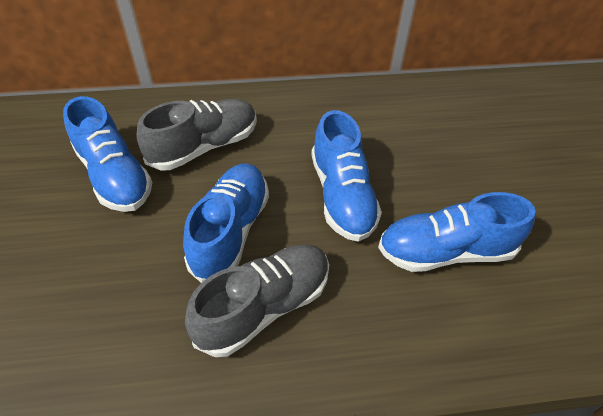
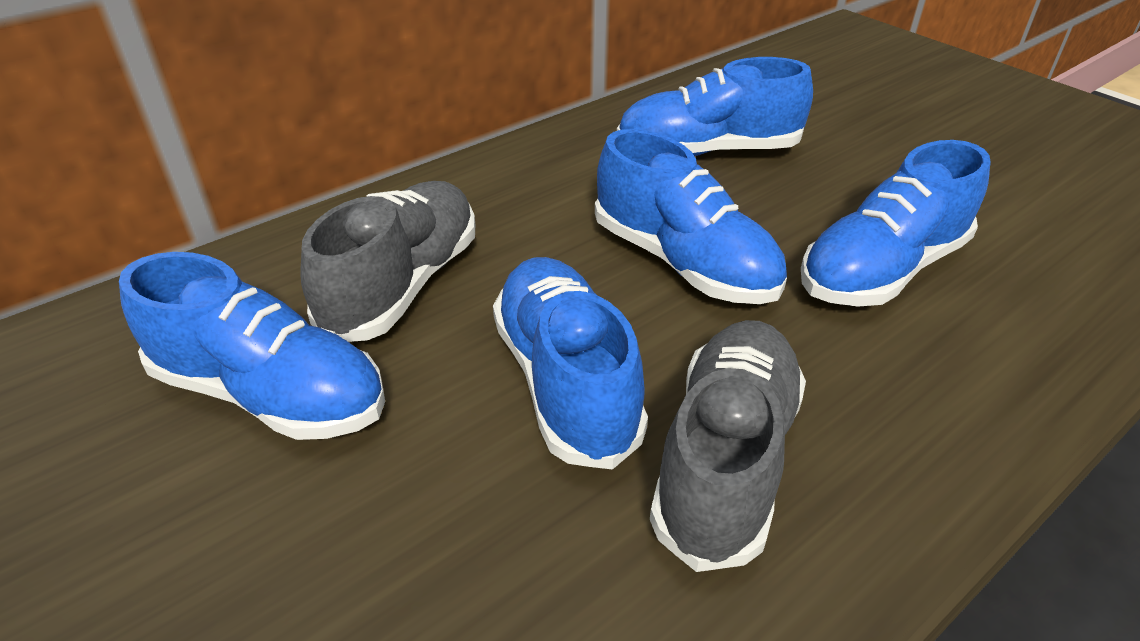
camera: 30 degrees left, 10 degrees down
(420, 134) = (707, 152): none -> blue shoe

